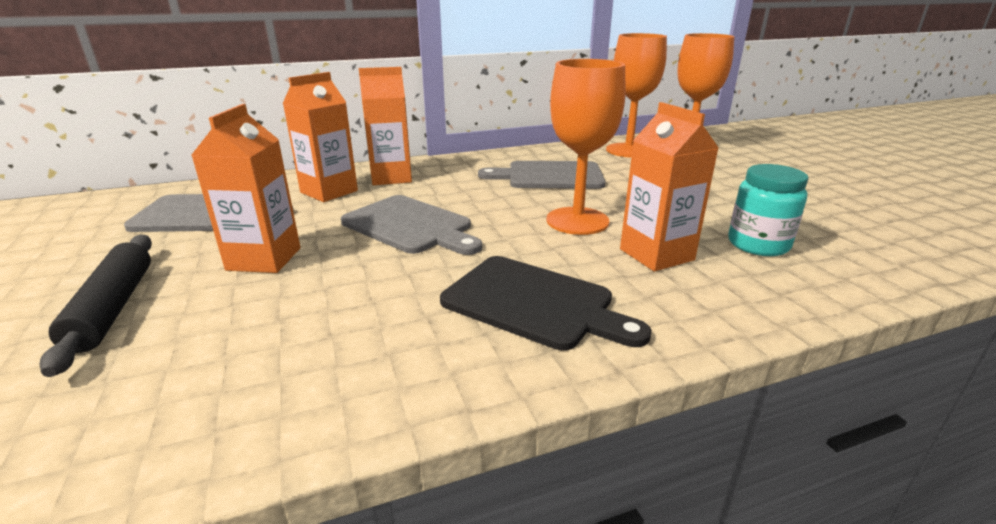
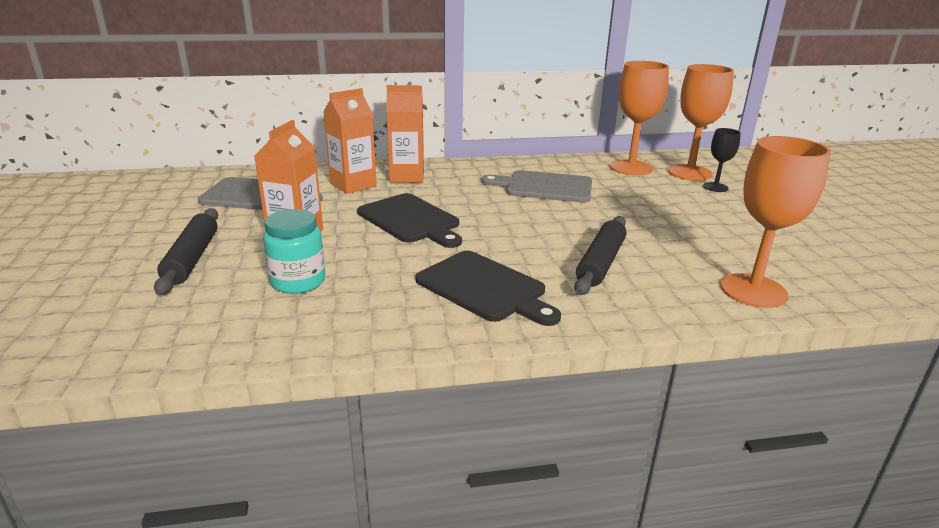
camera: 10 degrees right, 0 degrees up
(411, 226) = (411, 220): grey cutting board -> black cutting board
(577, 221) = (549, 229): orange goblet -> orange goblet (753, 290)
(656, 254) = (600, 263): orange carton -> black rolling pin
(722, 162) = (715, 187): none -> black goblet
(758, 244) = (693, 264): turquoise jar -> turquoise jar (298, 282)

